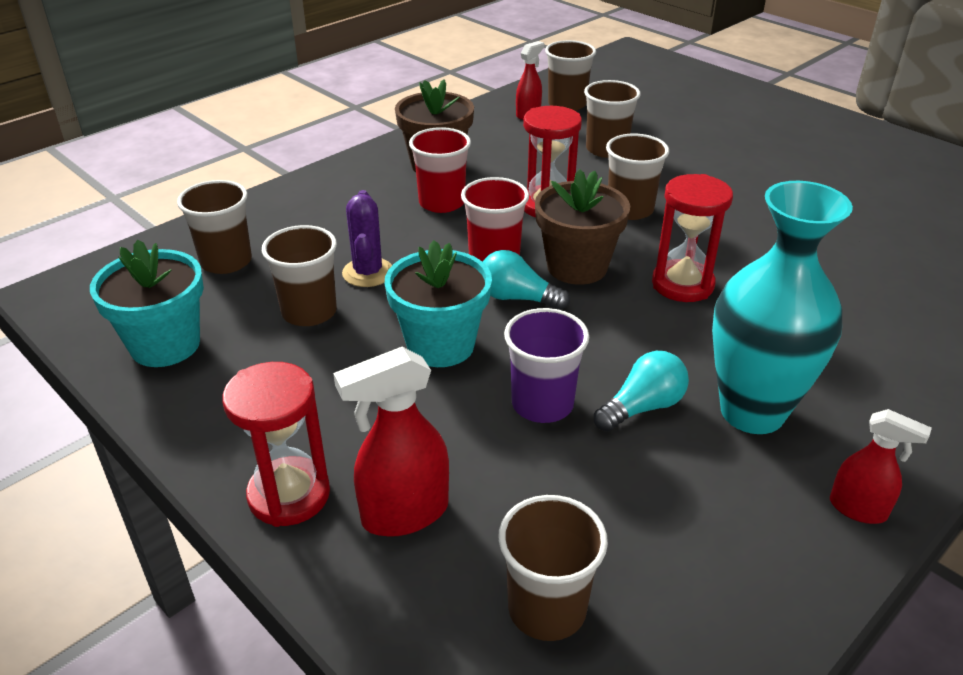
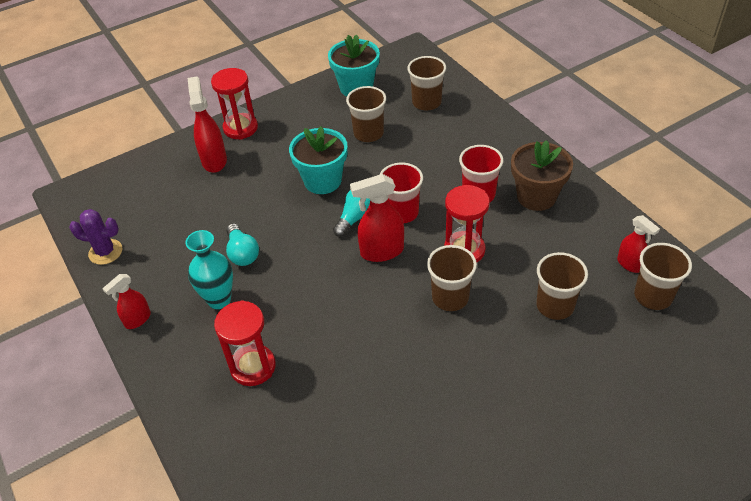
camera: 105 degrees right, 10 degrees up
(368, 273) = (400, 156): purple cactus -> purple cactus (105, 252)
(542, 404) = (261, 214): purple cup -> none
(547, 609) = (147, 197): brown cup -> none
(577, 267) = (381, 251): brown flower pot -> red spray bottle
(682, 284) = (346, 302): red hourglass -> red hourglass (253, 367)
(752, 412) = (219, 300): turquoise vase -> turquoise vase, size x0.64

